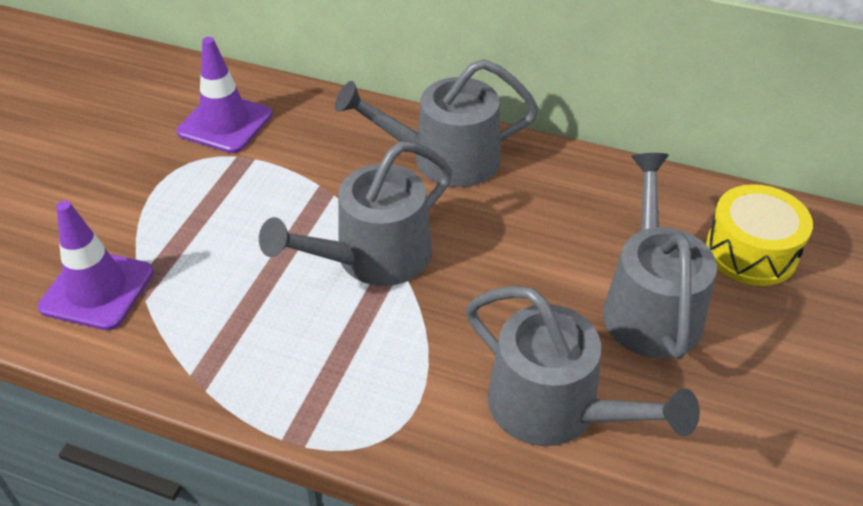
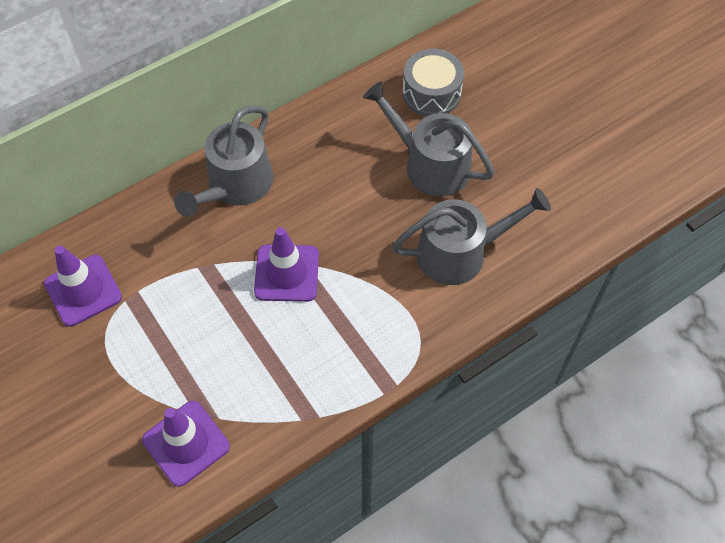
camera: 55 degrees left, 15 degrees up
(373, 257) = (287, 273): grey watering can -> purple traffic cone
(751, 251) = (431, 93): yellow drum -> grey drum

